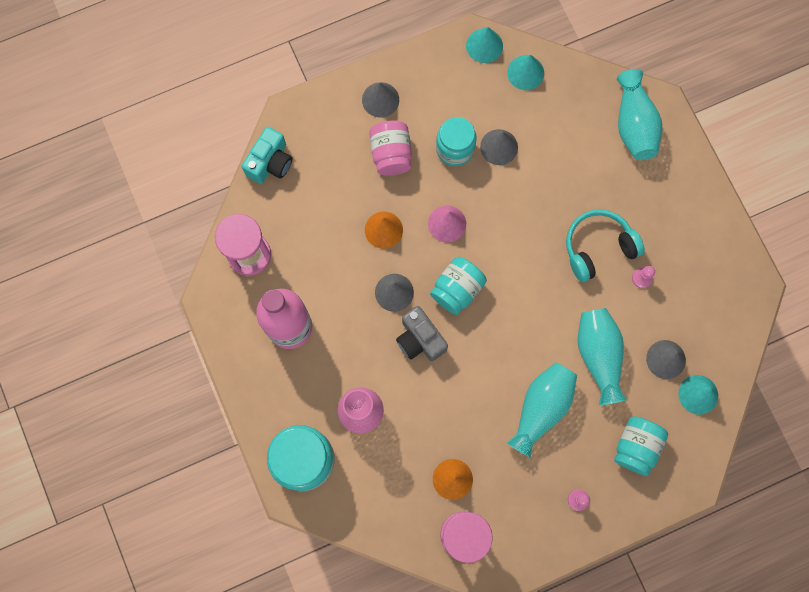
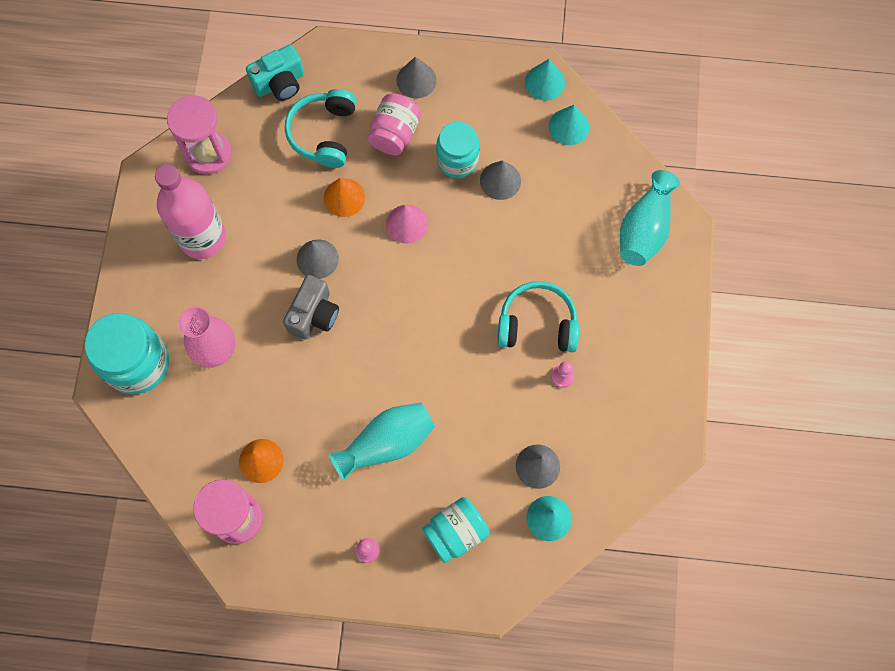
camera: 30 degrees right, 5 degrees down
(333, 185) = (324, 133): none -> turquoise headphones
(420, 339) = (314, 314): grey camera -> grey camera turned 150 degrees counterclockwise
(457, 289) = (377, 289): turquoise jar -> none
(598, 355) = (473, 425): turquoise vase -> none

